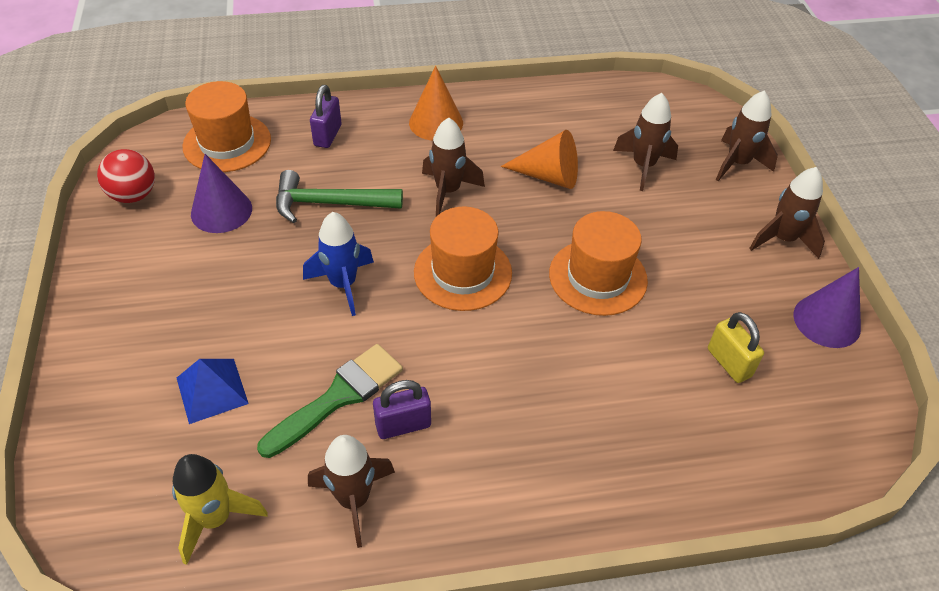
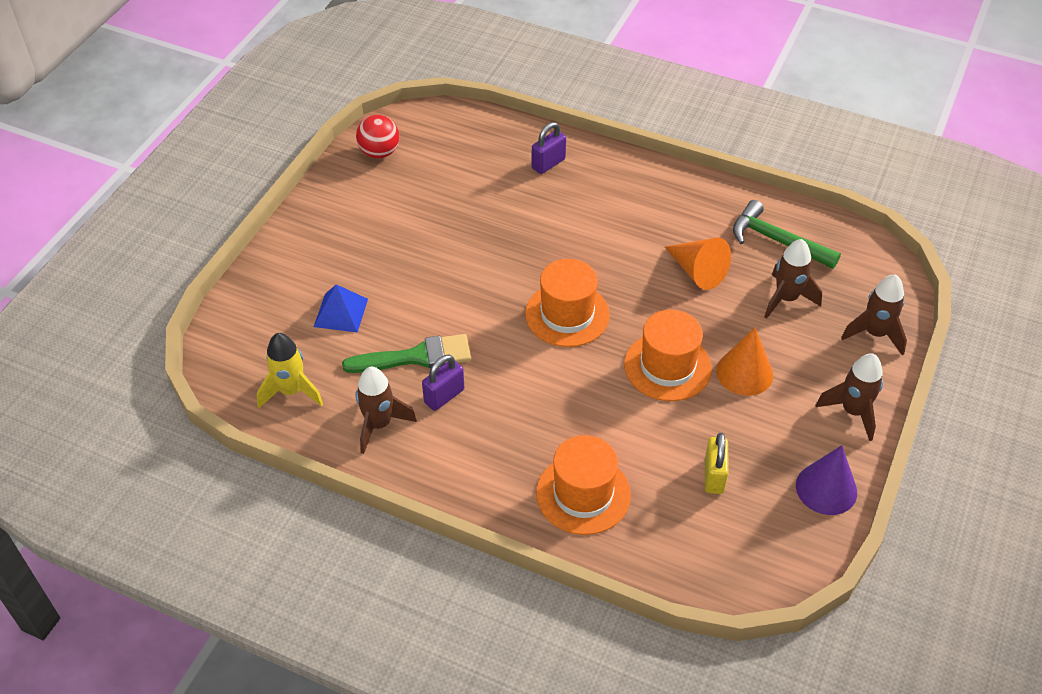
camera: 35 degrees right, 0 degrees up
(221, 211) = (430, 190): purple cone -> none
(227, 143) = (470, 139): orange hat -> orange hat (583, 494)
(330, 203) = (510, 218): green hammer -> green hammer (777, 241)
(343, 284) = (475, 283): blue rocket -> none
(403, 425) = (444, 396): purple padlock -> purple padlock turned 60 degrees counterclockwise
(436, 122) = (641, 188): orange cone -> orange cone (744, 373)
(448, 191) = (606, 248): brown rocket -> none

